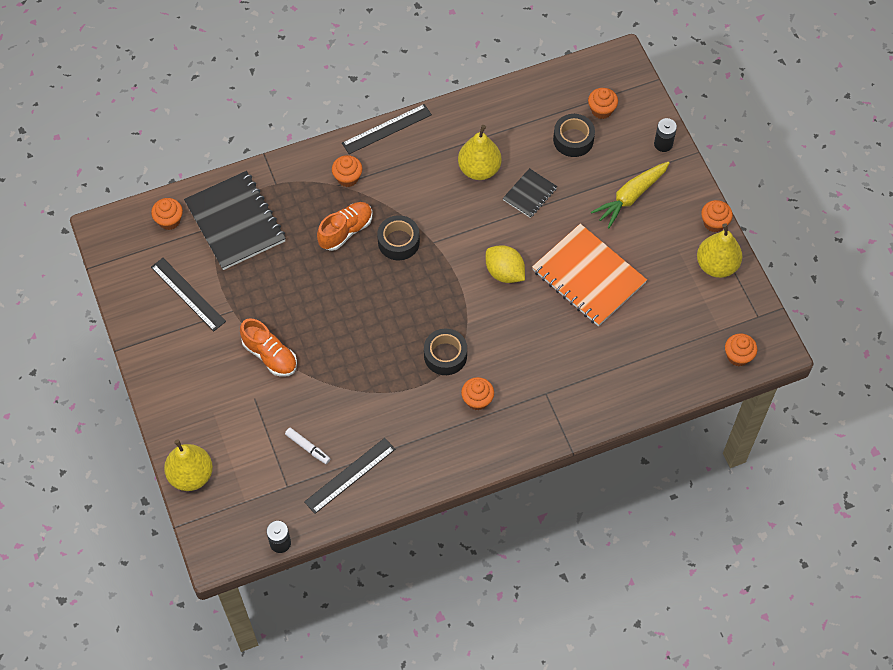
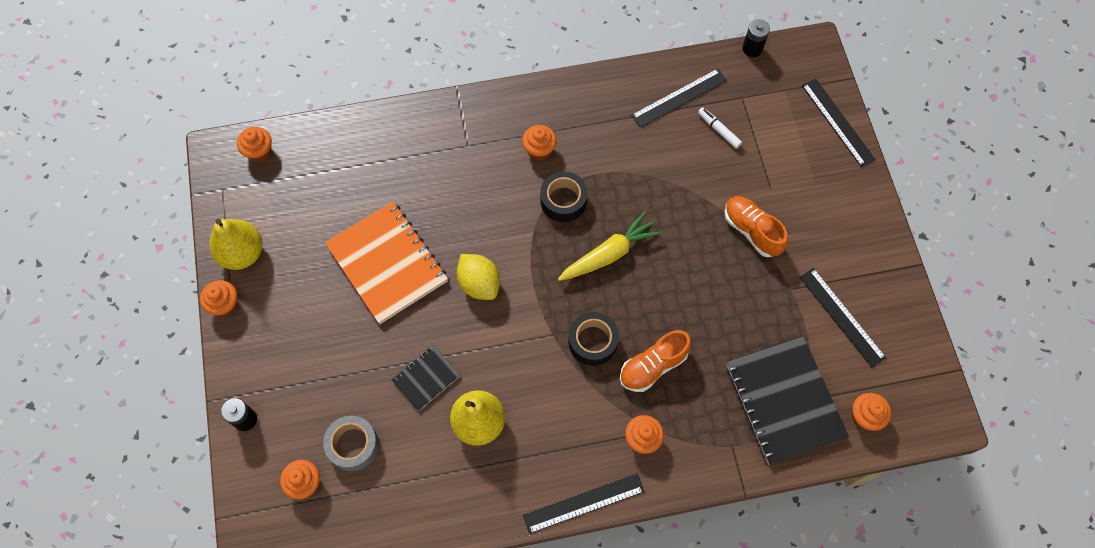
camera: 170 degrees left, 5 degrees up
(191, 475) = (838, 122): yellow pear -> black ruler
(573, 139) = (353, 445): black tape -> grey tape
(630, 197) = (308, 354): yellow carrot -> yellow carrot (609, 254)

